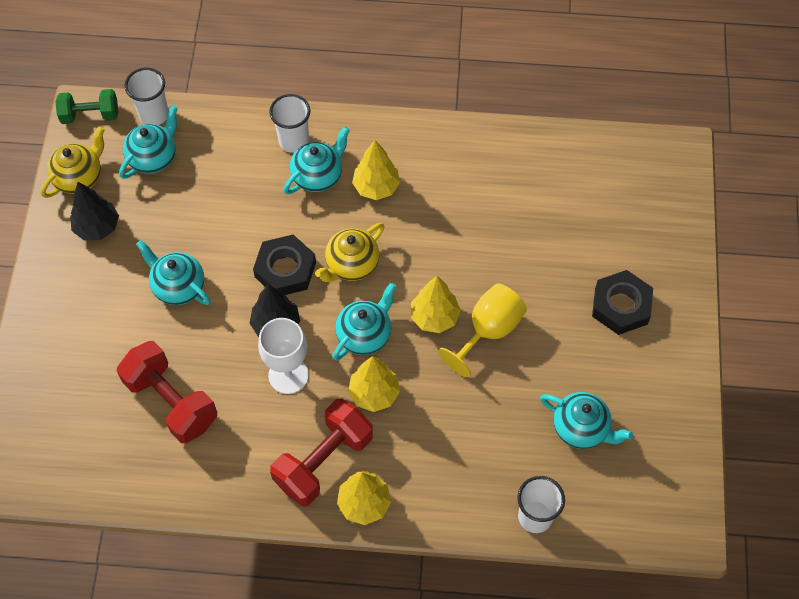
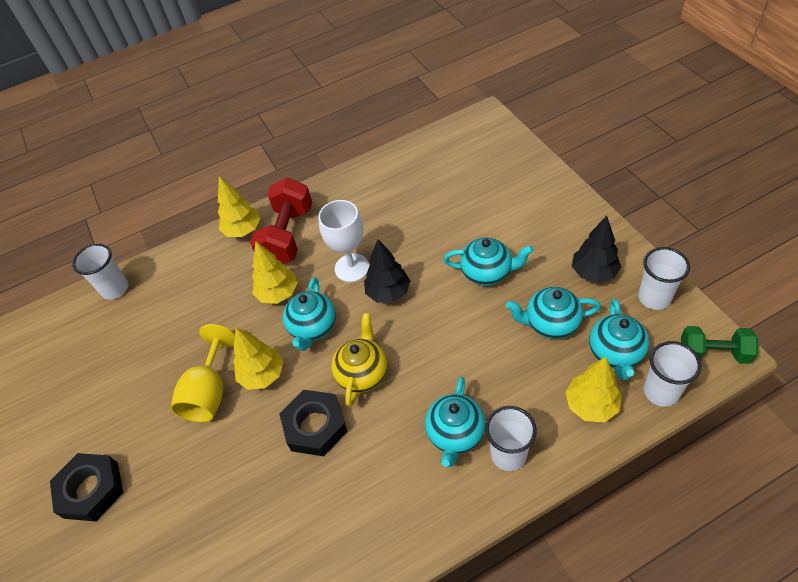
camera: 155 degrees right, 10 degrees down
(79, 177) = (654, 298): yellow teapot -> white cup
(90, 115) = (713, 353): green dumbbell -> green dumbbell turned 45 degrees clockwise
(171, 401) = (420, 207): red dumbbell -> none
(285, 270) = (415, 335): black nut -> black nut (315, 426)
(376, 187) = (392, 459): yellow tree -> yellow tree (591, 405)
(581, 428) = (98, 364): turquoise teapot -> turquoise teapot (551, 323)

